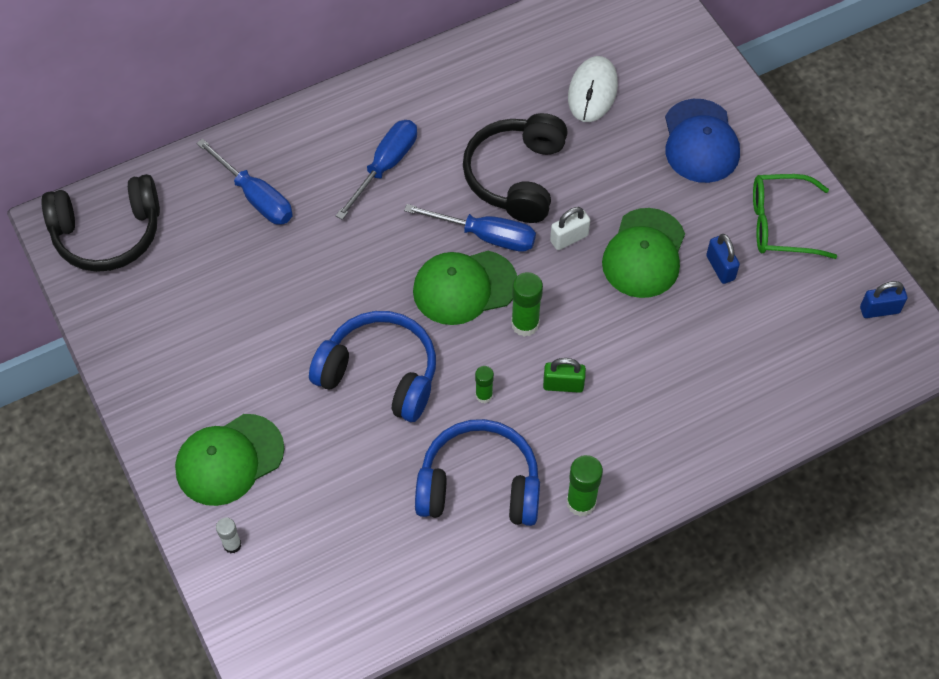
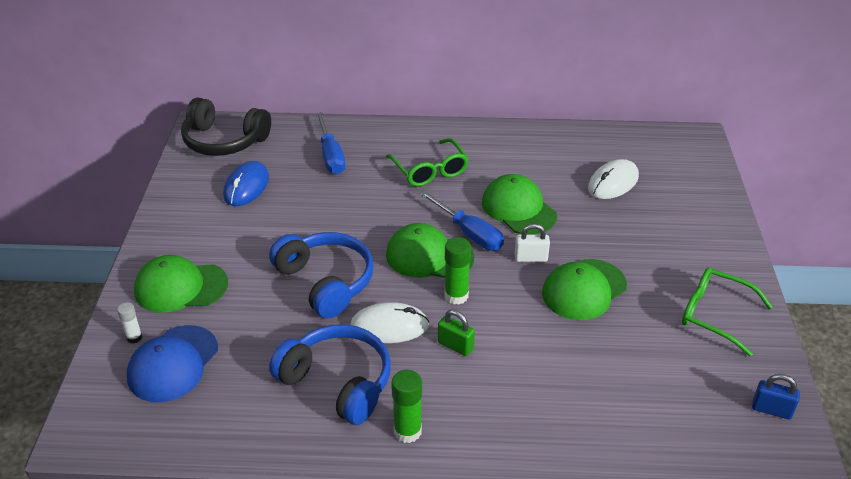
camera: 30 degrees right, 20 degrees down
(191, 289) = (246, 186): none -> blue mouse
(385, 166) = (430, 171): blue screwdriver -> green glasses
(484, 395) = (389, 326): green glue stick -> white mouse
(516, 176) = (518, 209): black headphones -> green cap
(700, 141) = (679, 239): blue cap -> blue cap (173, 364)
(720, 268) = (642, 323): blue padlock -> none

